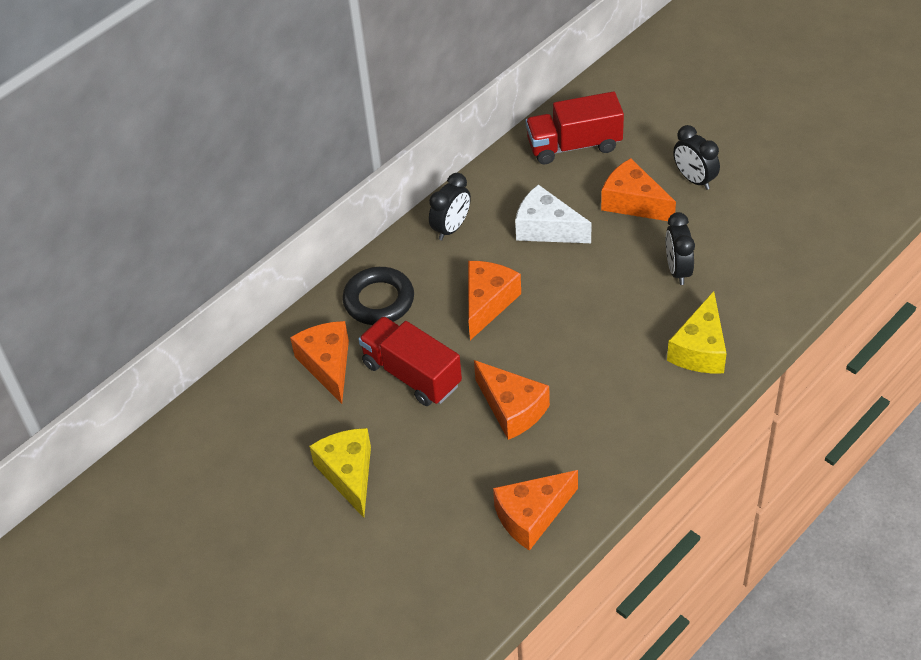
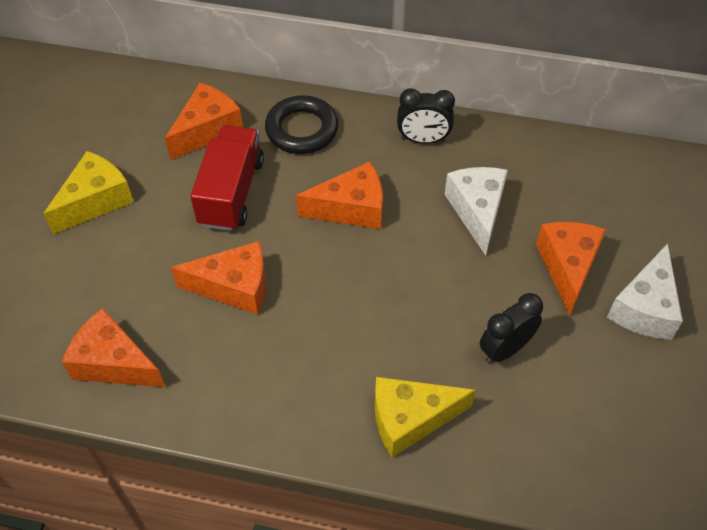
camera: 55 degrees right, 5 degrees up
(512, 409) = (234, 287): orange cheese -> orange cheese turned 105 degrees counterclockwise
(574, 145) = (603, 183): red truck -> none
(694, 179) = (644, 308): black clock -> white cheese

